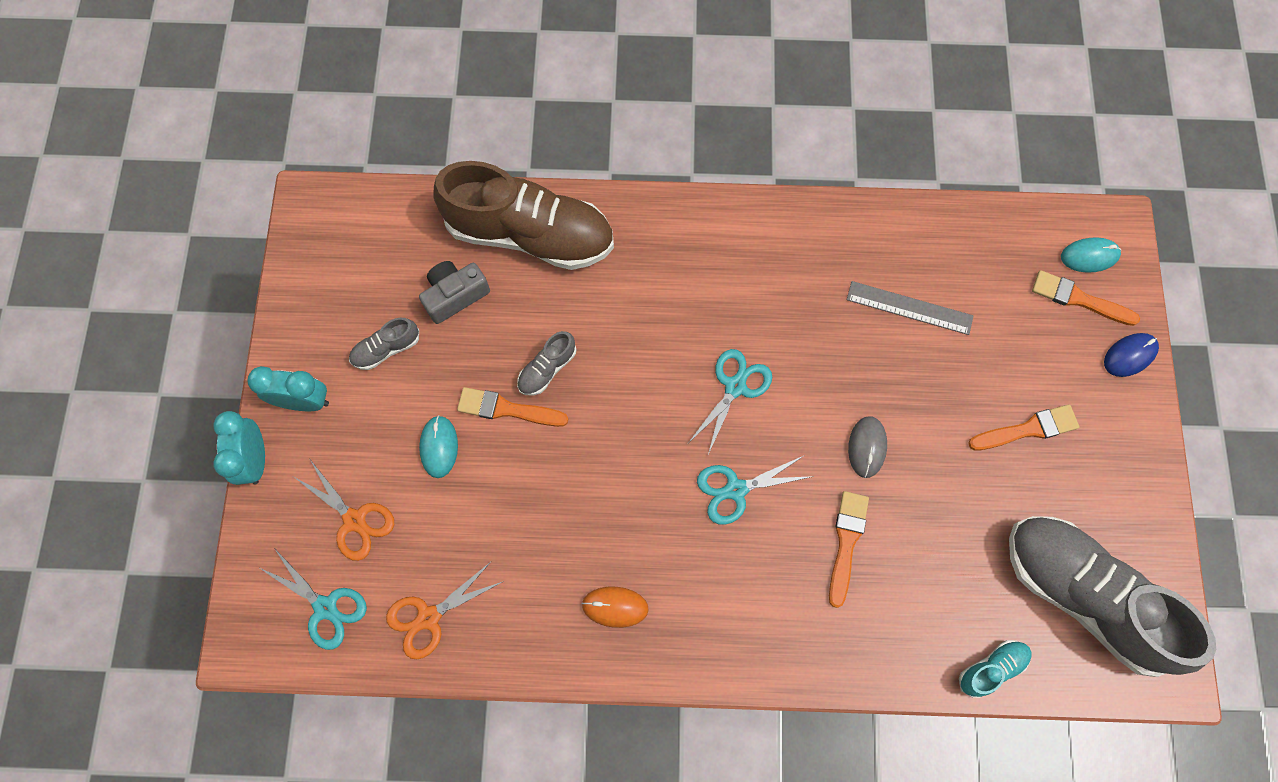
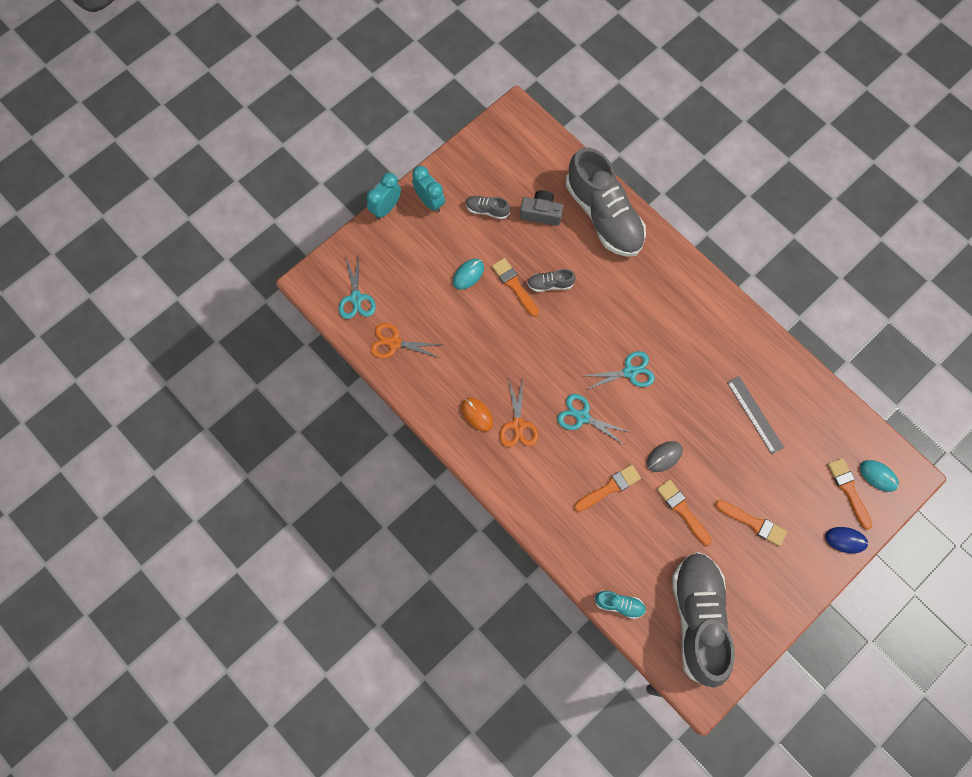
camera: 45 degrees right, 0 degrees up
(355, 520) = (402, 273): orange scissors -> orange scissors (518, 425)
(530, 234) = (604, 215): brown shoe -> grey shoe
(945, 489) = (682, 510): none -> orange brush

